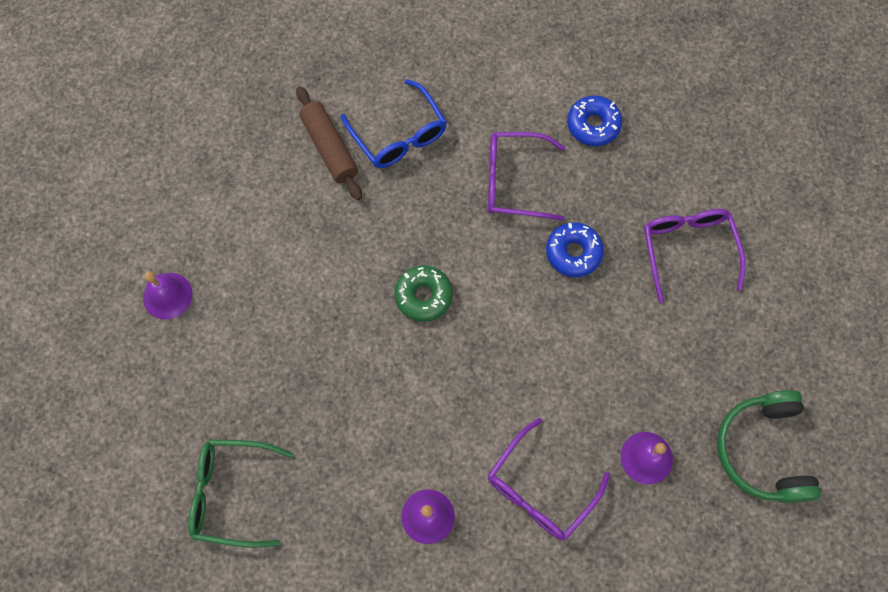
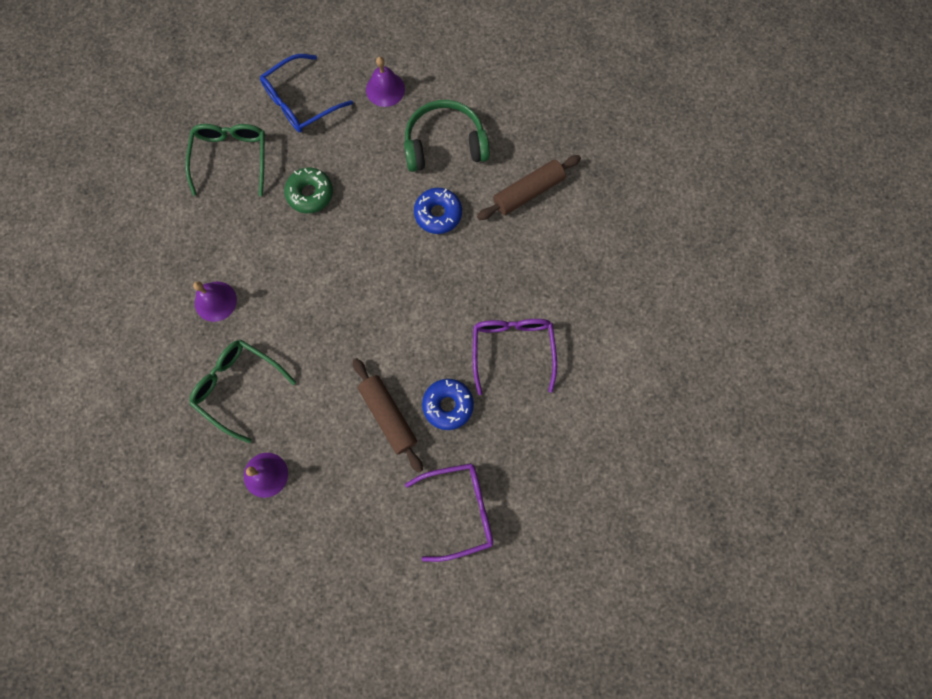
camera: 85 degrees right, 5 degrees up
(399, 135) = (547, 247): blue glasses -> blue glasses (300, 102)
(423, 296) = (398, 281): green donut -> green donut (310, 193)
(540, 489) = (238, 387): purple glasses -> green glasses
(583, 316) = (388, 416): none -> brown rolling pin
(593, 125) = (579, 418): blue donut -> blue donut (438, 214)
(762, 450) = (274, 578): green headphones -> green headphones (444, 144)

